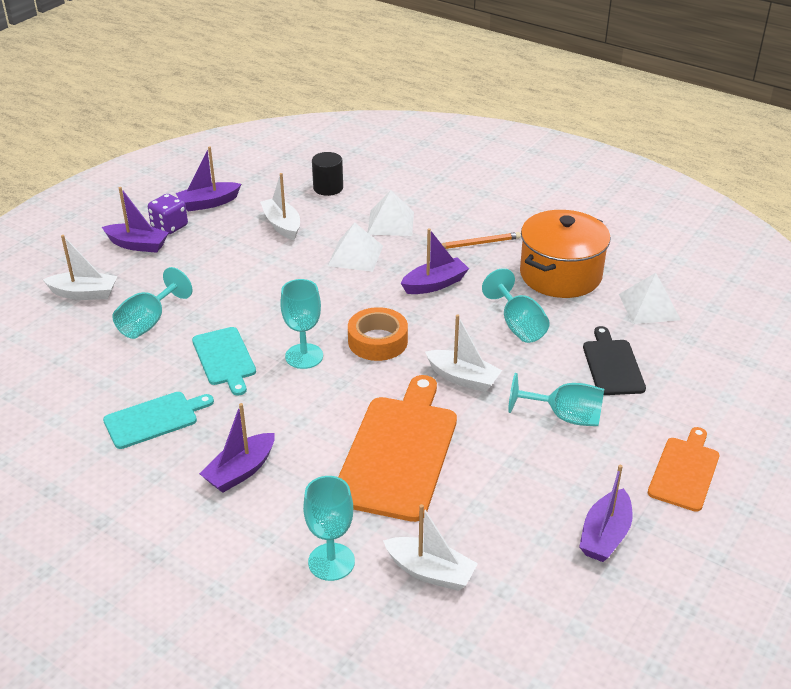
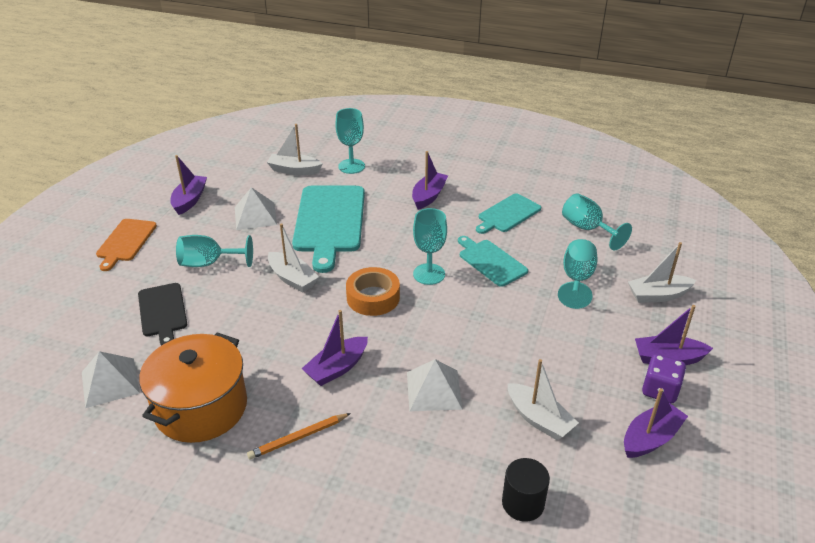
camera: 165 degrees right, 0 degrees up
(390, 222) = (413, 451): white pyramid -> white pyramid (255, 216)
(399, 452) = (329, 222): orange cutting board -> turquoise cutting board
(463, 378) = (292, 278): white boat -> white boat turned 150 degrees counterclockwise
(518, 325) = (247, 336): turquoise goblet -> turquoise goblet (587, 229)

